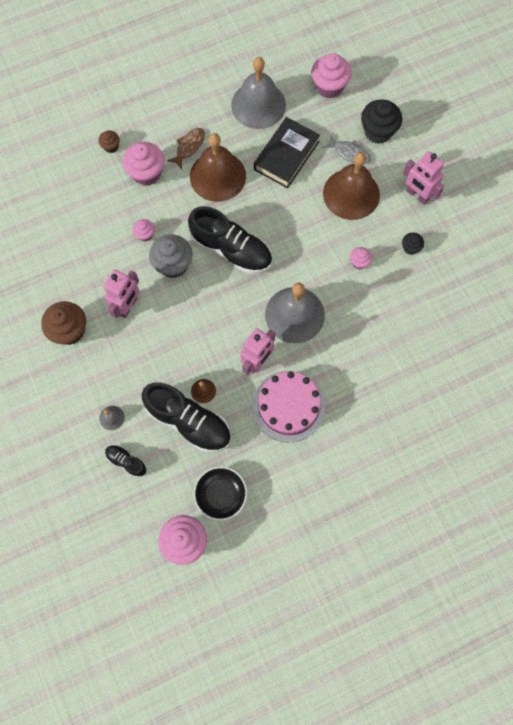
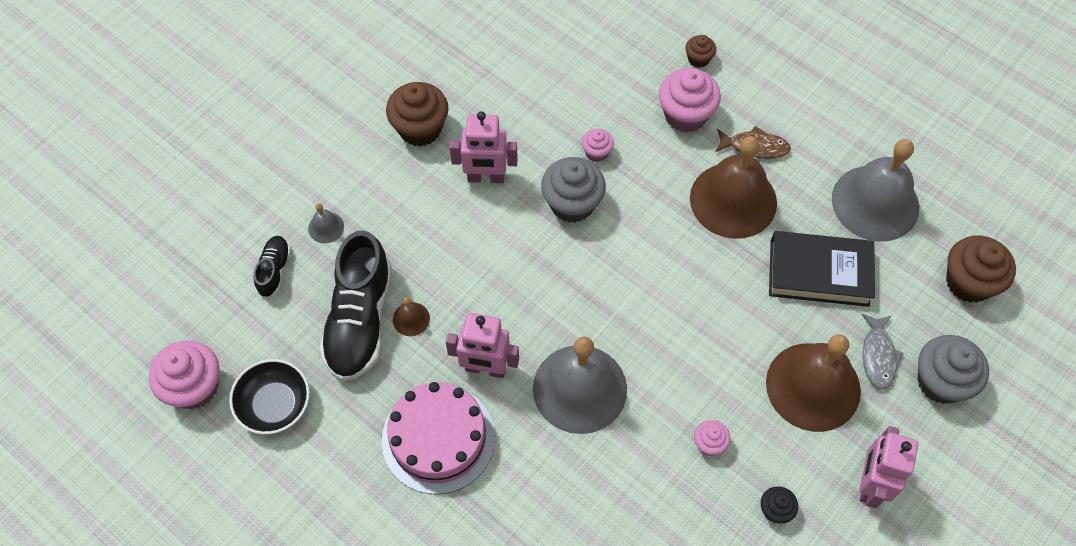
camera: 65 degrees right, 10 degrees down
(231, 250) = (633, 265): black shoe -> none
(329, 87) = (968, 282): pink cupcake -> brown cupcake
(378, 131) = (940, 381): black cupcake -> grey cupcake

